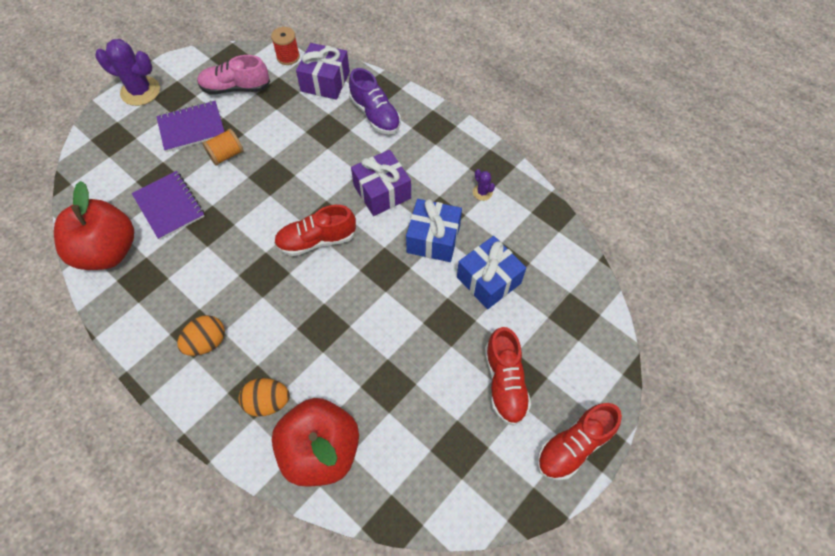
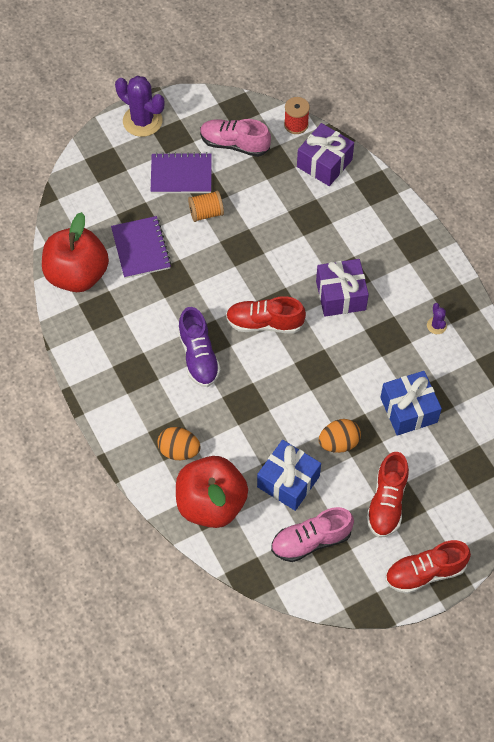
camera: 20 degrees right, 0 degrees up
(206, 342) = (142, 384): orange egg -> orange egg (339, 443)
(375, 115) = (362, 214): purple shoe -> purple shoe (198, 356)
(433, 239) = (372, 355): blue gift -> blue gift (288, 481)
(442, 454) = (311, 541): none -> pink shoe

